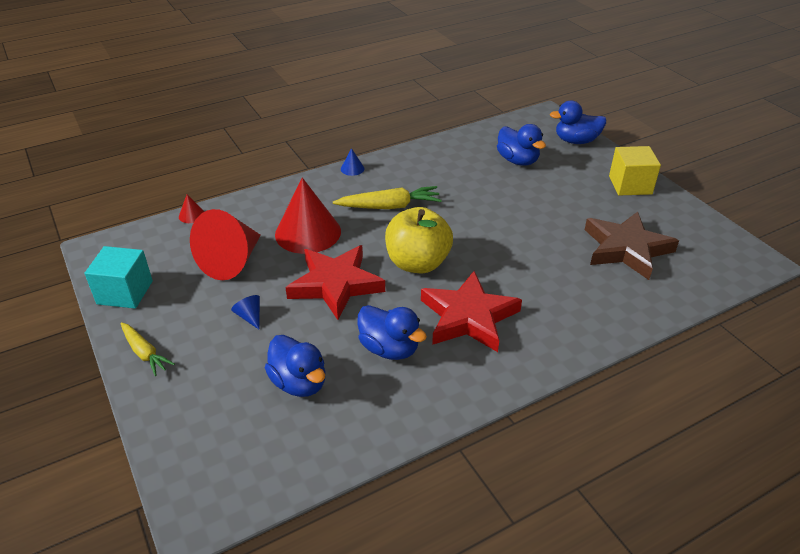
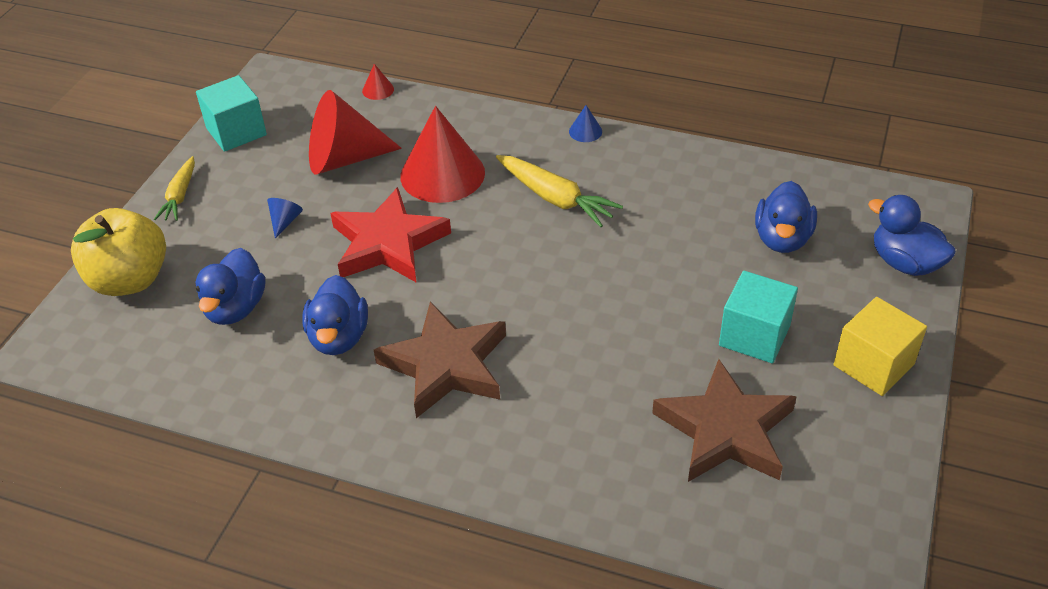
camera: 50 degrees right, 5 degrees up
(417, 263) = (487, 277): yellow apple -> yellow apple (130, 280)
(468, 317) = (446, 365): red star -> brown star
(572, 205) = (754, 335): none -> turquoise cube

